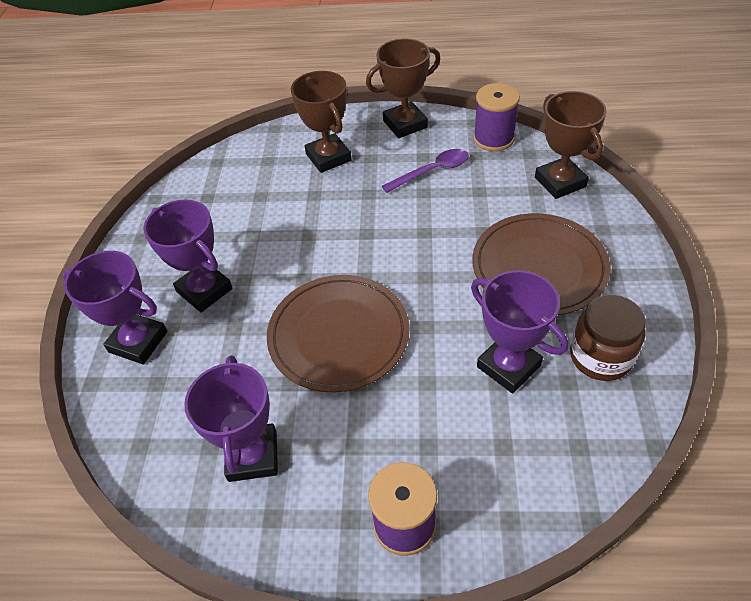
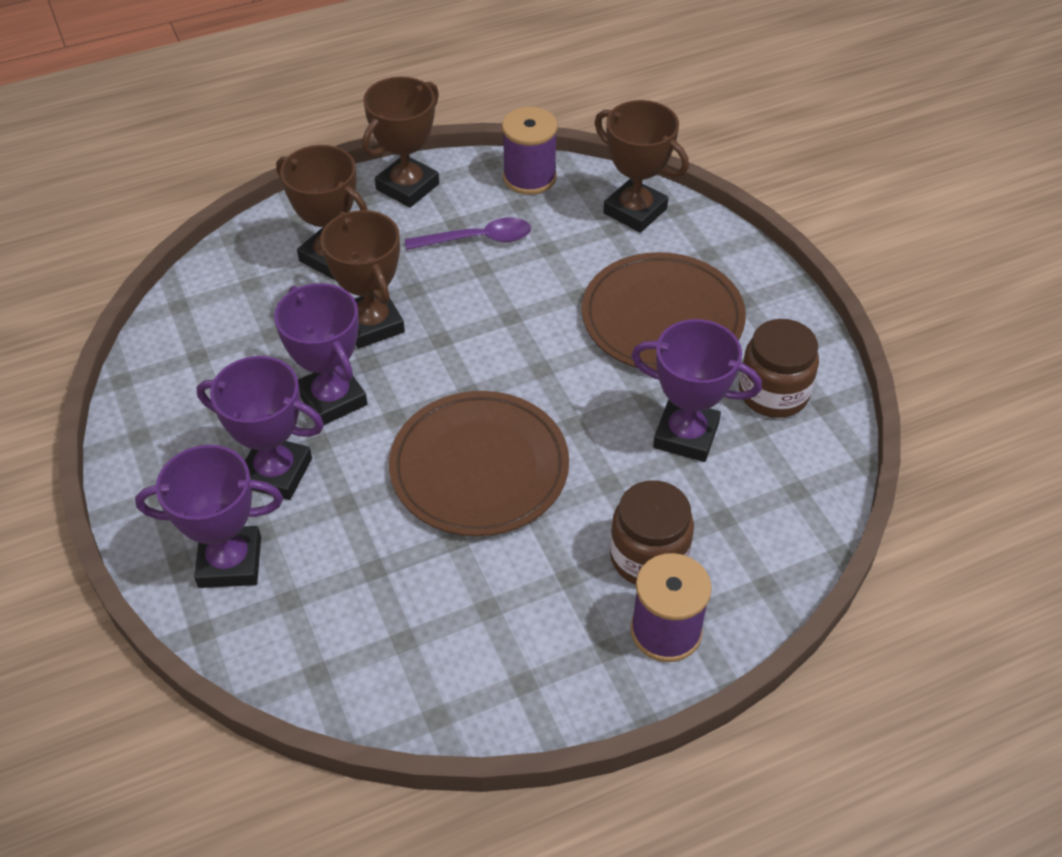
camera: 30 degrees left, 0 degrees up
(253, 456) = (461, 631): purple trophy -> purple trophy (332, 399)
(327, 209) = (372, 324): none -> brown trophy
(424, 455) = (648, 557): none -> brown jar
(432, 172) = (477, 239): purple spoon -> purple spoon turned 45 degrees clockwise

